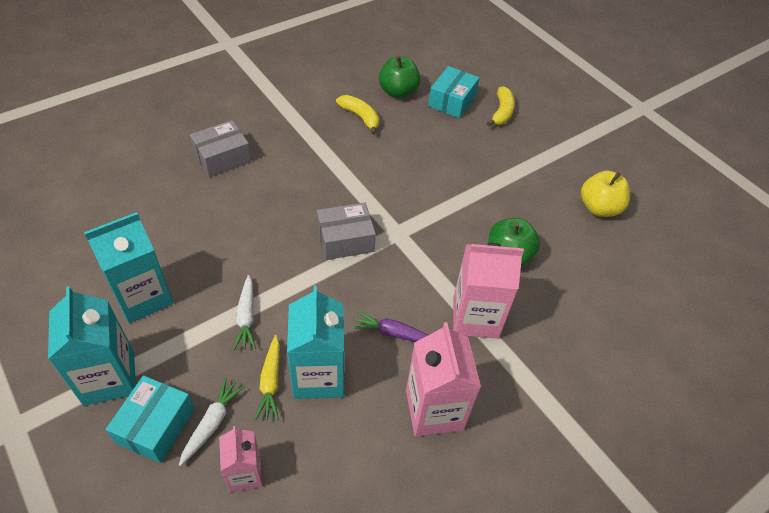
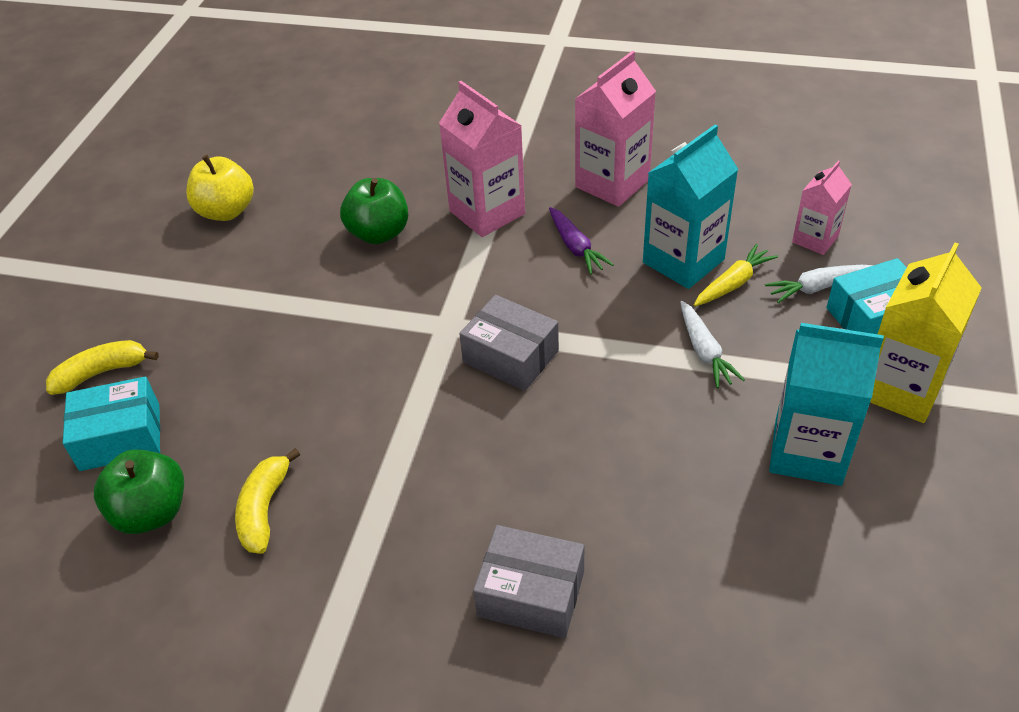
camera: 125 degrees left, 5 degrees down
(109, 378) = (900, 388): turquoise carton -> yellow carton
(246, 317) = (704, 351): white carrot -> white carrot turned 120 degrees clockwise

